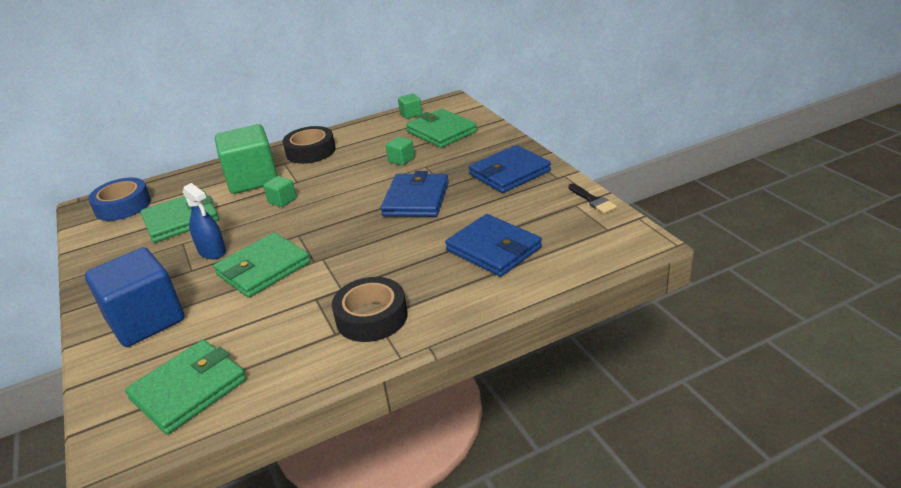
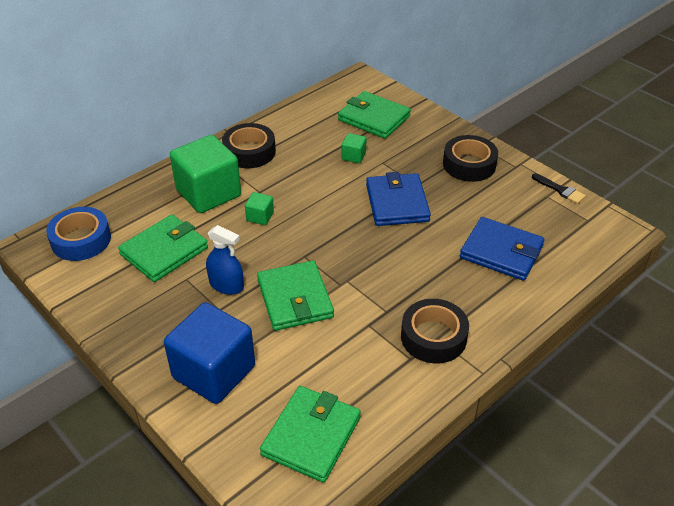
camera: 20 degrees left, 10 degrees up
(263, 268) = (295, 299): green wallet -> green wallet turned 45 degrees counterclockwise
(411, 114) = (328, 97): green cube -> none
(509, 173) = (469, 164): blue wallet -> black tape

